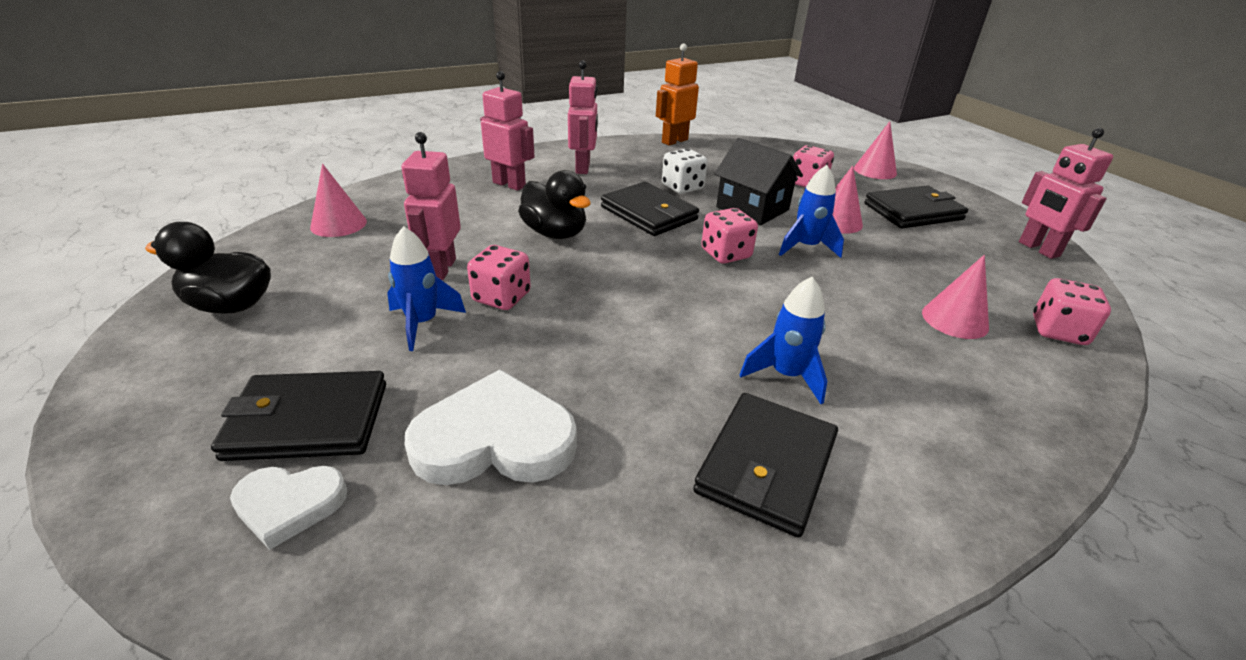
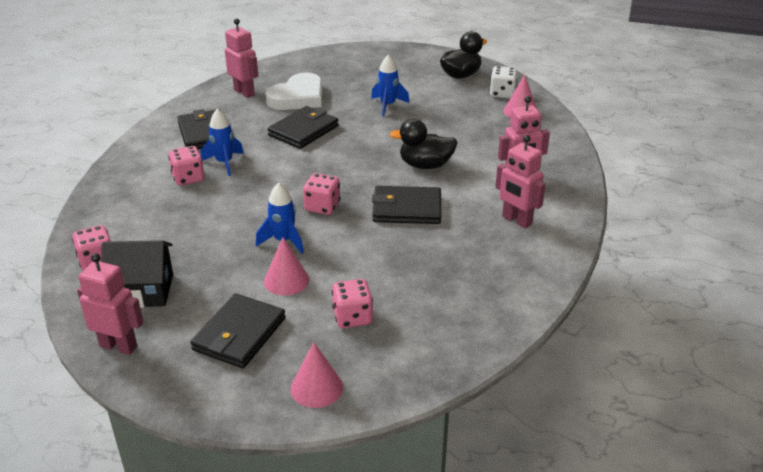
camera: 135 degrees right, 0 degrees up
(289, 505) = (324, 65): white heart -> none
(308, 421) = (358, 74): black wallet -> black wallet (303, 130)
(441, 268) = (430, 122): pink robot -> pink robot (244, 92)
(501, 297) = (381, 127): pink dice -> pink dice (188, 178)
(674, 141) = (529, 304): orange robot -> none
(682, 187) = (427, 246): white dice -> white dice (502, 94)
(752, 208) = (355, 255): black house -> black house (143, 290)
(955, 320) = (161, 236): pink cone -> none

